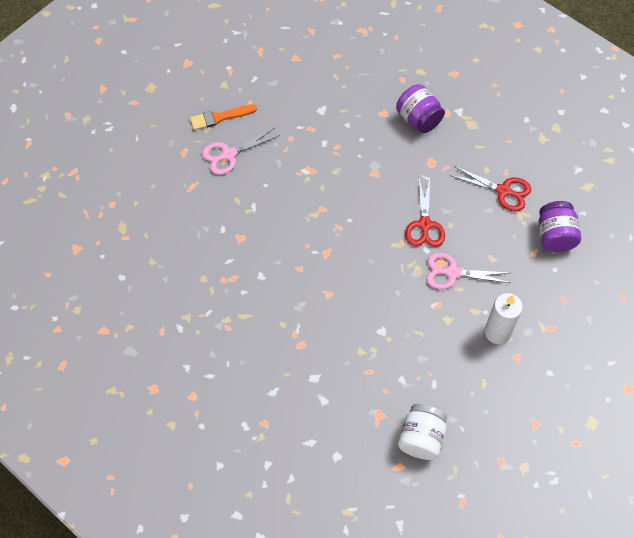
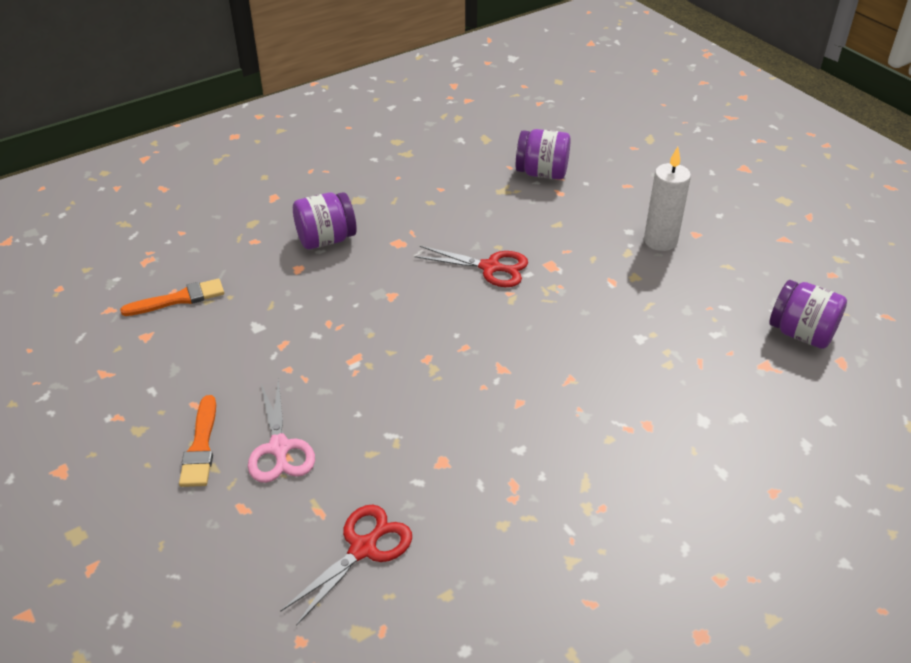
camera: 75 degrees left, 20 degrees down
(332, 61) = (178, 299): none -> orange brush
(421, 438) = (801, 334): white jar -> purple jar
(452, 273) = (569, 259): pink scissors -> none
(503, 191) = (466, 196): red scissors -> red scissors (363, 548)

